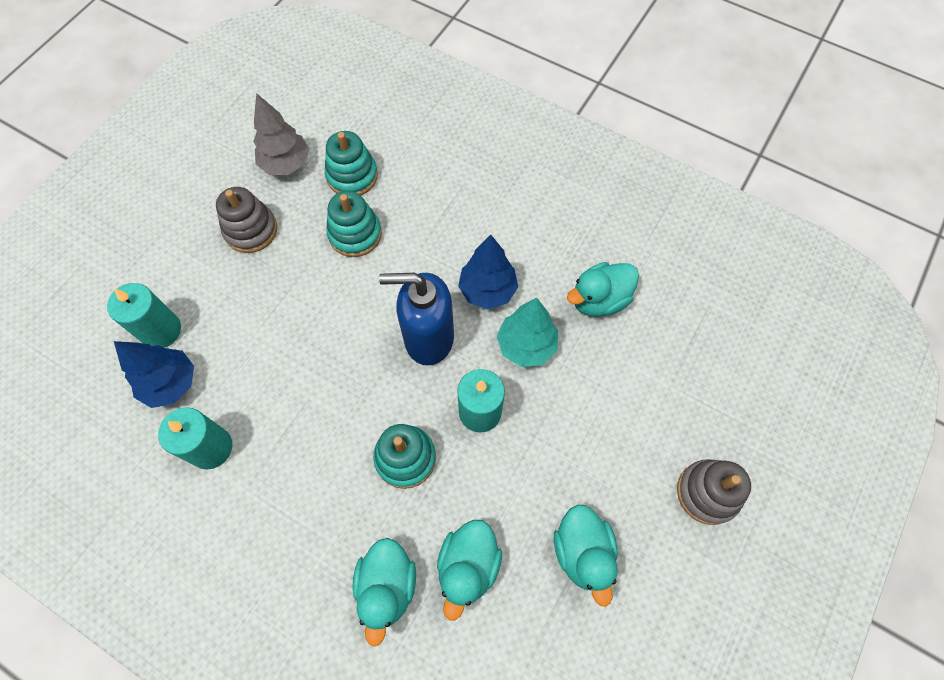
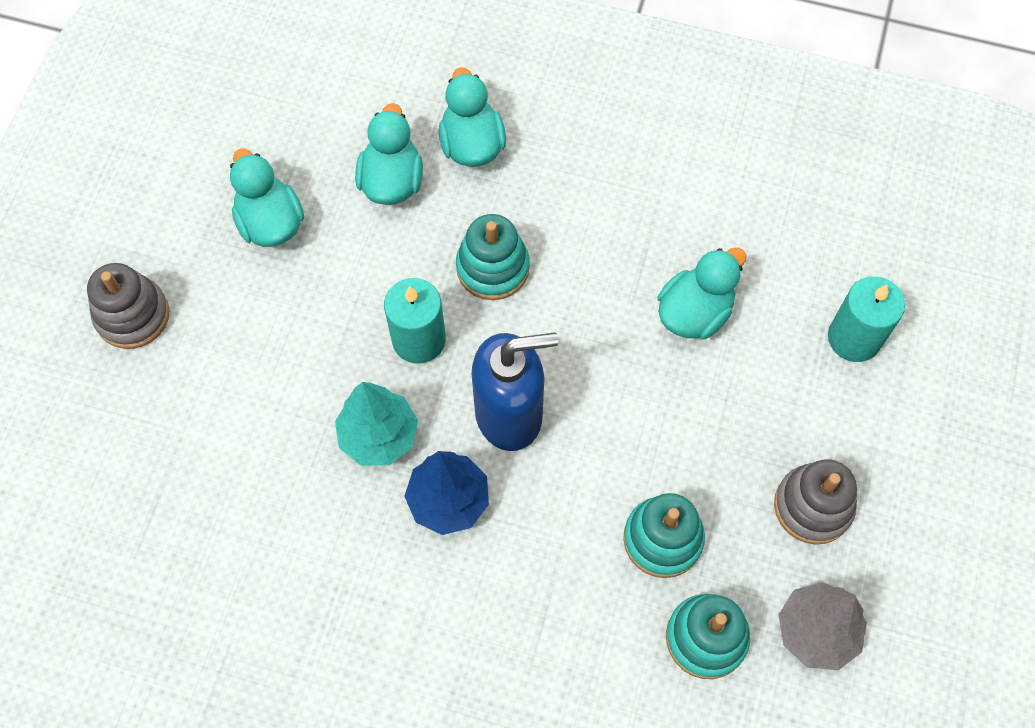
camera: 165 degrees right, 0 degrees up
(171, 383) = (804, 279): blue tree -> none
(211, 448) = (719, 224): turquoise candle -> none
(599, 300) = (291, 527): turquoise duck -> turquoise duck (694, 312)

